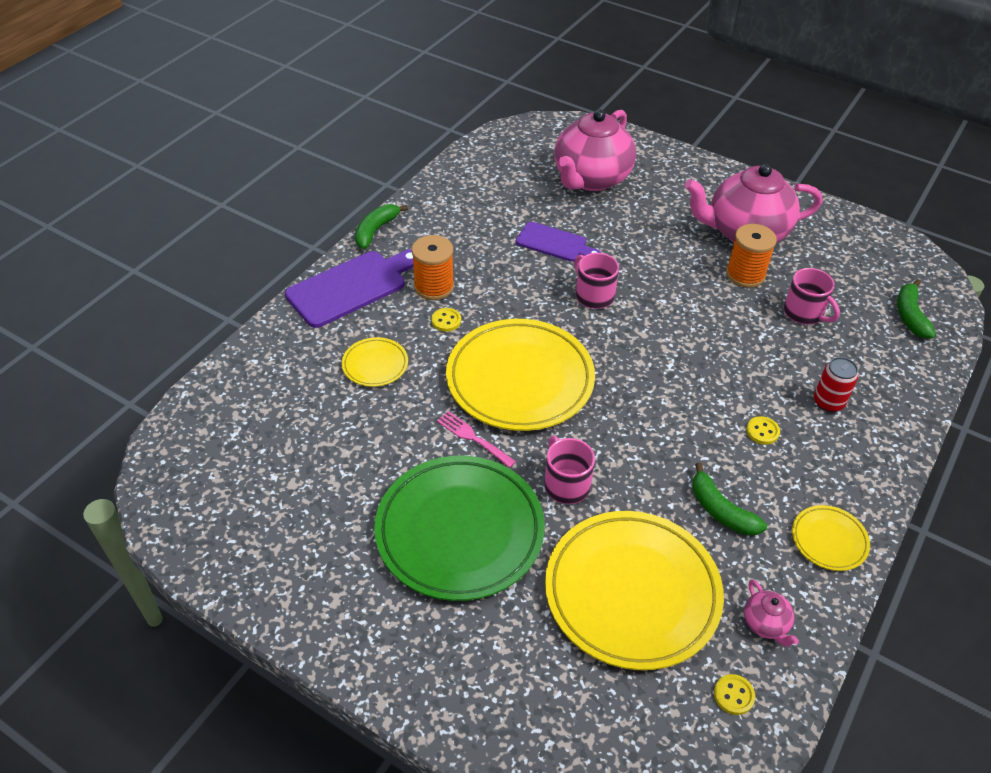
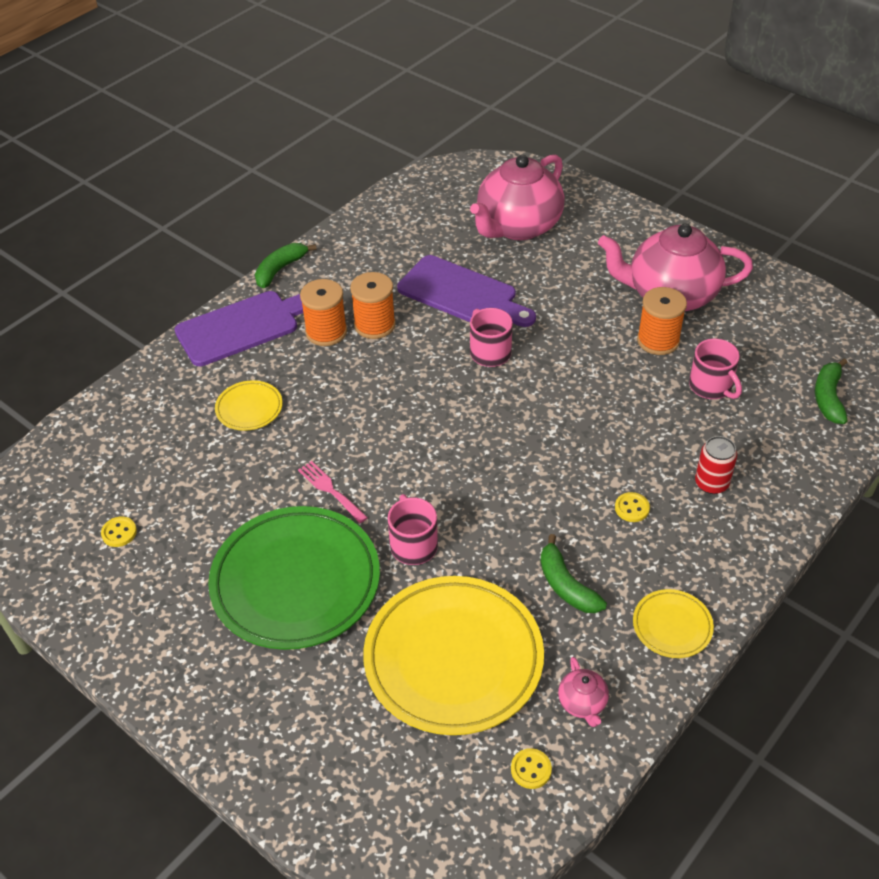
camera: 10 degrees right, 0 degrees up
(446, 321) = (331, 368): yellow button -> yellow button (119, 533)
(479, 277) = (374, 325): none -> orange spool
(520, 379) = (392, 434): yellow plate -> none
(554, 243) = (462, 294): purple cutting board -> purple cutting board, size x1.59

